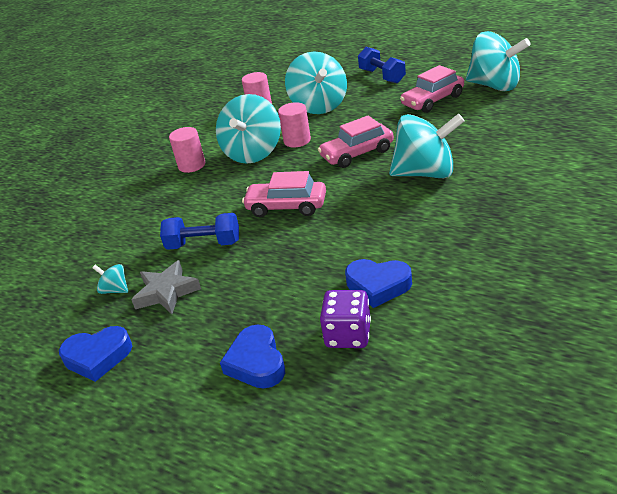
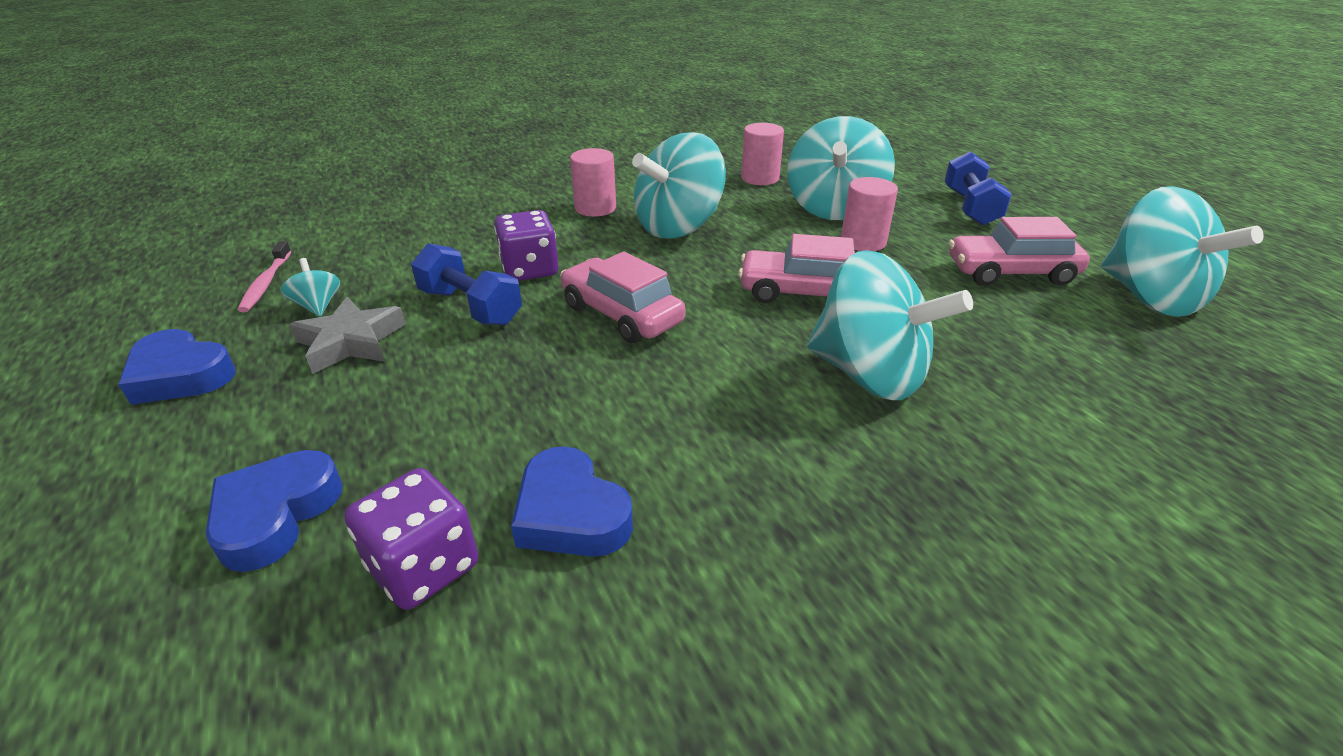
camera: 30 degrees right, 0 degrees up
(59, 298) = (266, 283): none -> pink toothbrush
(206, 212) = (530, 270): none -> purple dice
(297, 140) = (749, 237): pink cylinder -> pink cylinder (863, 242)

